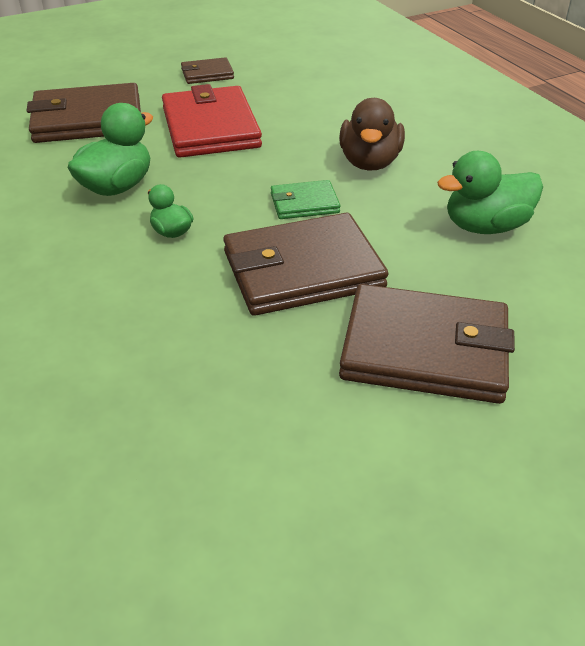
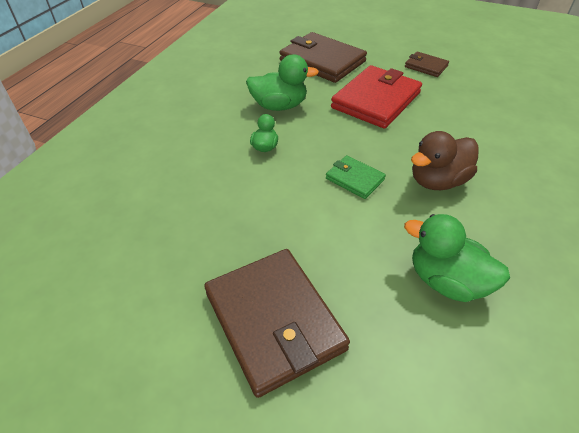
camera: 50 degrees right, 5 degrees up
(302, 270) = (290, 217): brown wallet -> none

